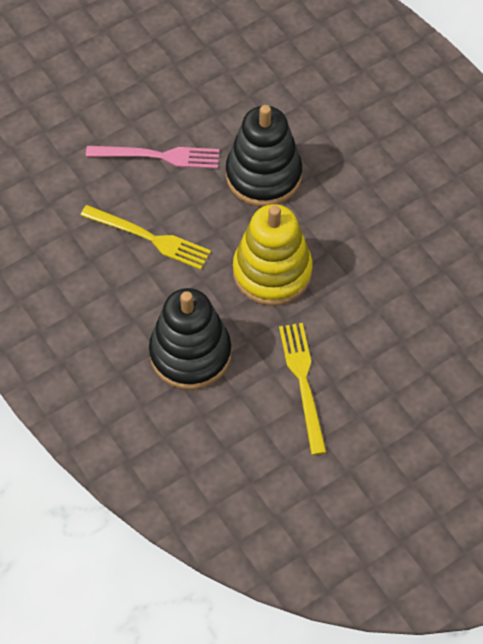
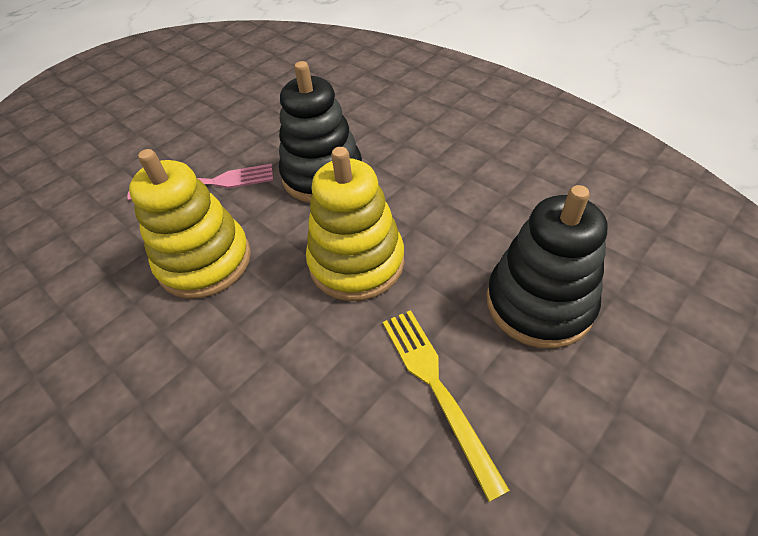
camera: 10 degrees left, 10 degrees down
(149, 238) = (205, 261): yellow fork -> yellow stacking toy
(190, 353) = (273, 388): black stacking toy -> black stacking toy (539, 303)

